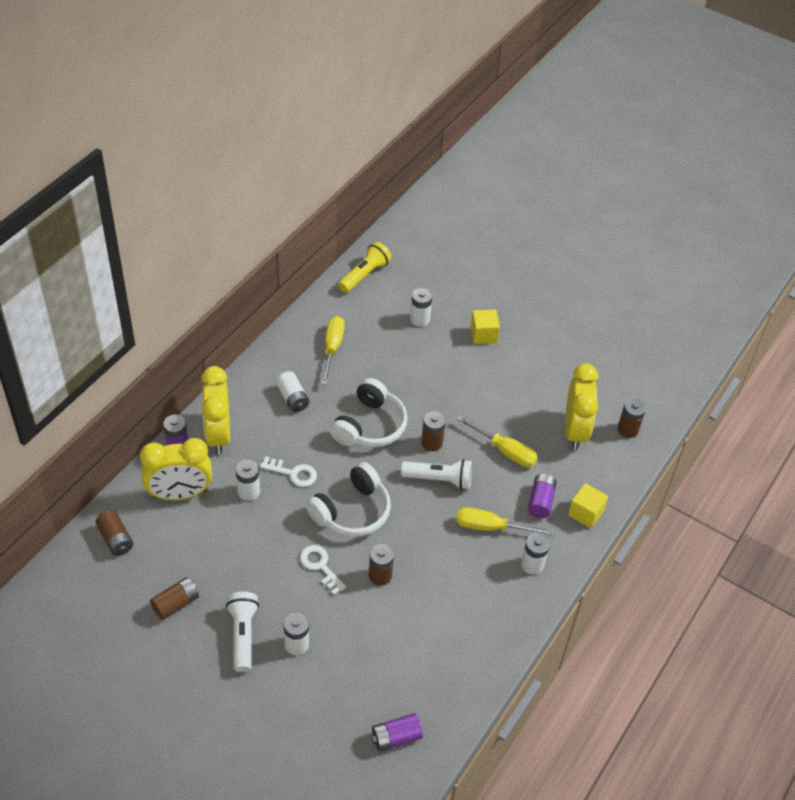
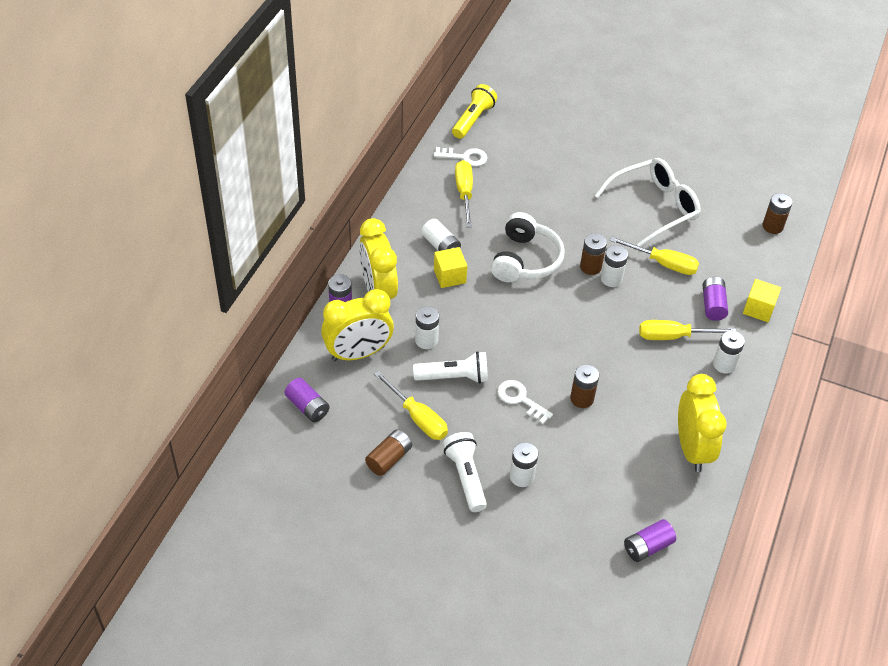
camera: 10 degrees left, 0 degrees up
(116, 539) = (307, 407): brown battery -> purple battery
(216, 567) = (418, 417): none -> yellow screwdriver
(293, 473) = (464, 316): white key -> white key (464, 157)
(352, 511) = (534, 343): white headphones -> none
(420, 319) = (541, 153): white battery -> white battery (611, 279)
(439, 479) = (609, 300): white flashlight -> white flashlight (454, 377)
(483, 334) = (607, 159): yellow cube -> yellow cube (449, 276)
(514, 391) = (654, 207): none -> white glasses
(575, 431) = (723, 235): yellow clock -> yellow clock (692, 448)

